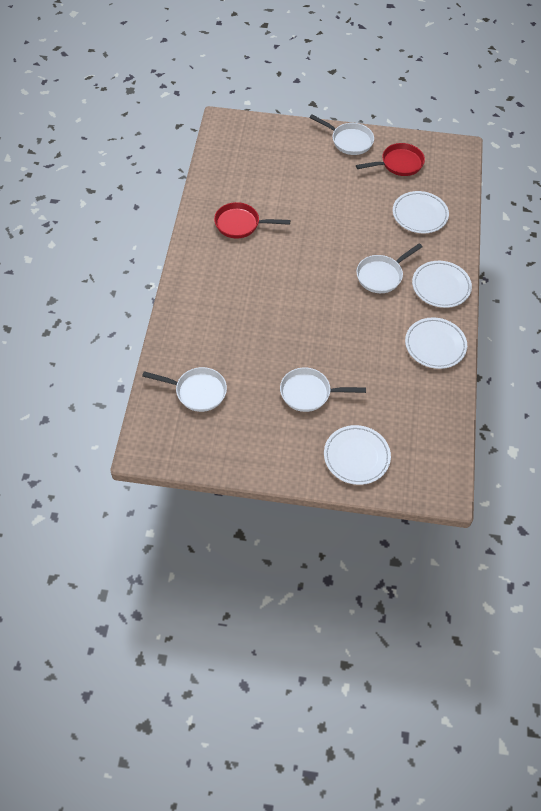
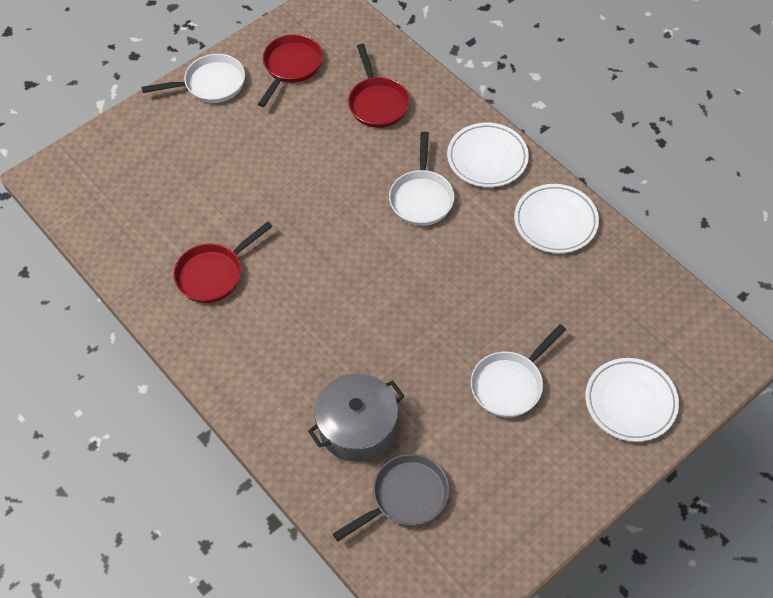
camera: 45 degrees left, 0 degrees up
(197, 391) = (405, 497): white pan -> grey pan
(216, 344) = (357, 427): none -> grey pot
(419, 215) = (377, 103): white plate -> red pan

